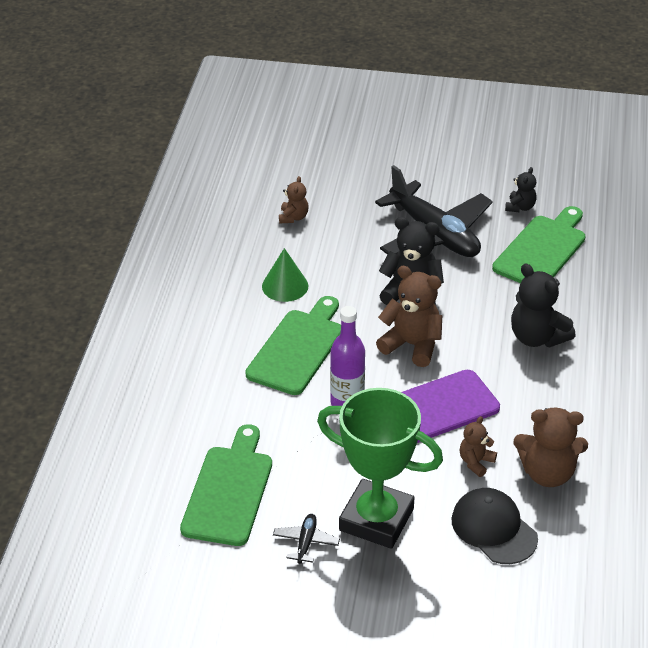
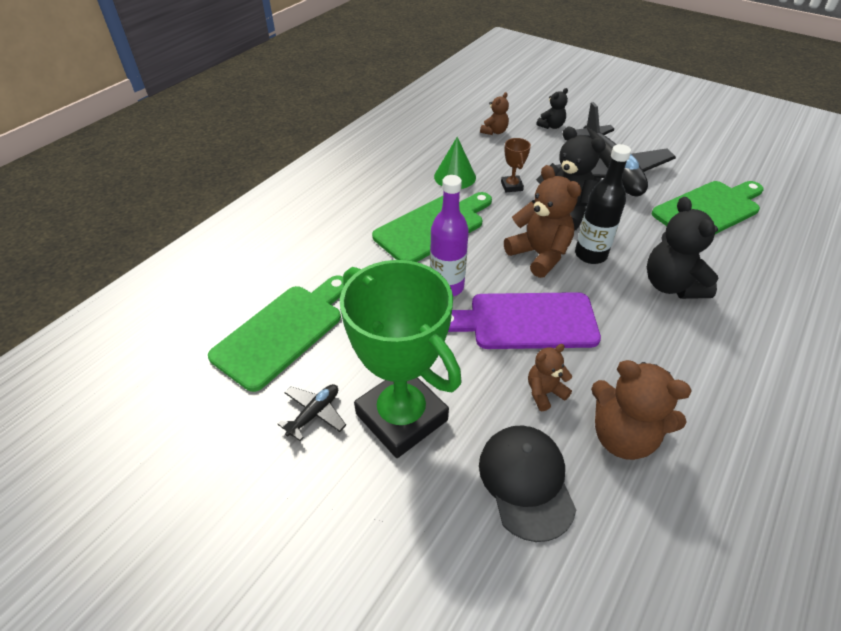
camera: 25 degrees right, 5 degrees up
(348, 280) = (511, 186): none -> brown trophy
(457, 330) = (590, 255): none -> black bottle
(520, 207) = (701, 171): black teddy bear -> black teddy bear (551, 126)

